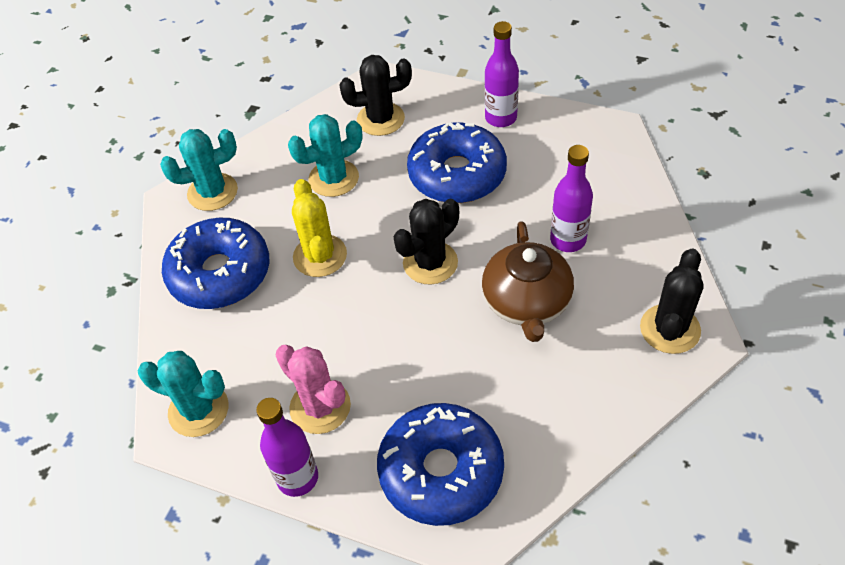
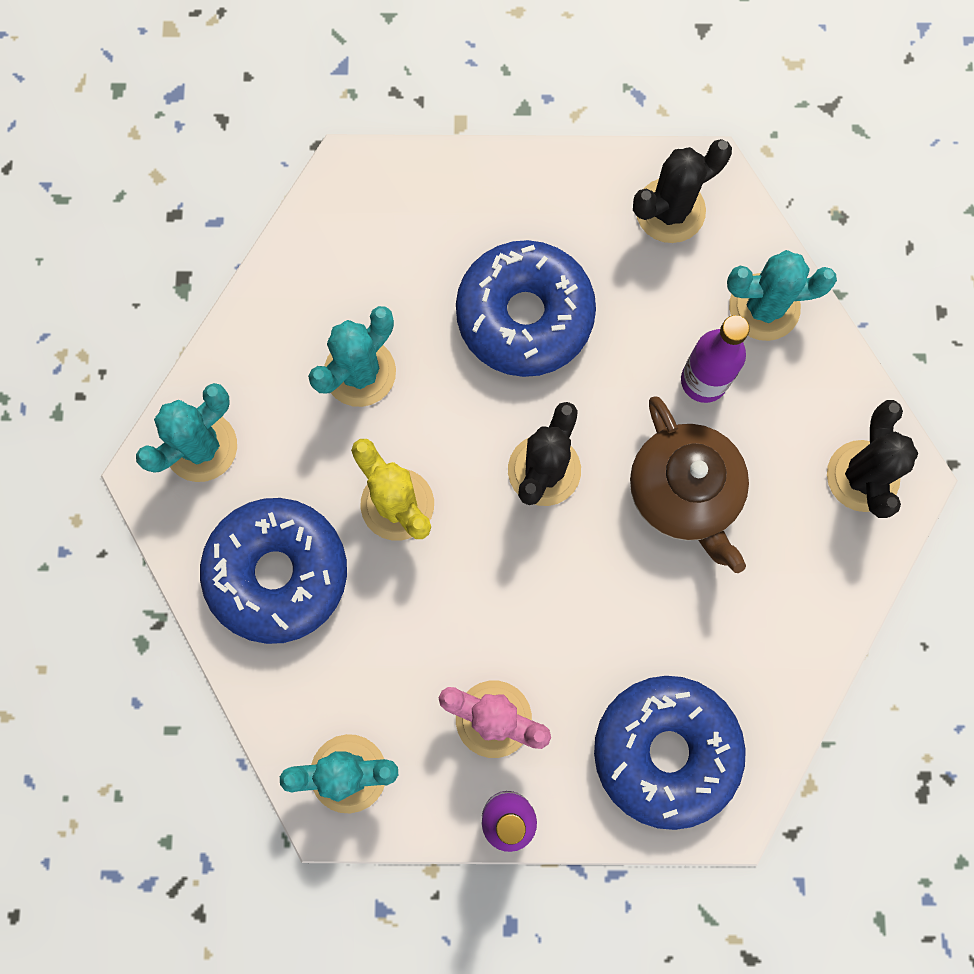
camera: 25 degrees left, 25 degrees up
(380, 119) = (381, 248): black cactus -> black cactus (670, 211)
(501, 118) = (548, 198): purple bottle -> none
(629, 209) = (764, 307): none -> turquoise cactus

